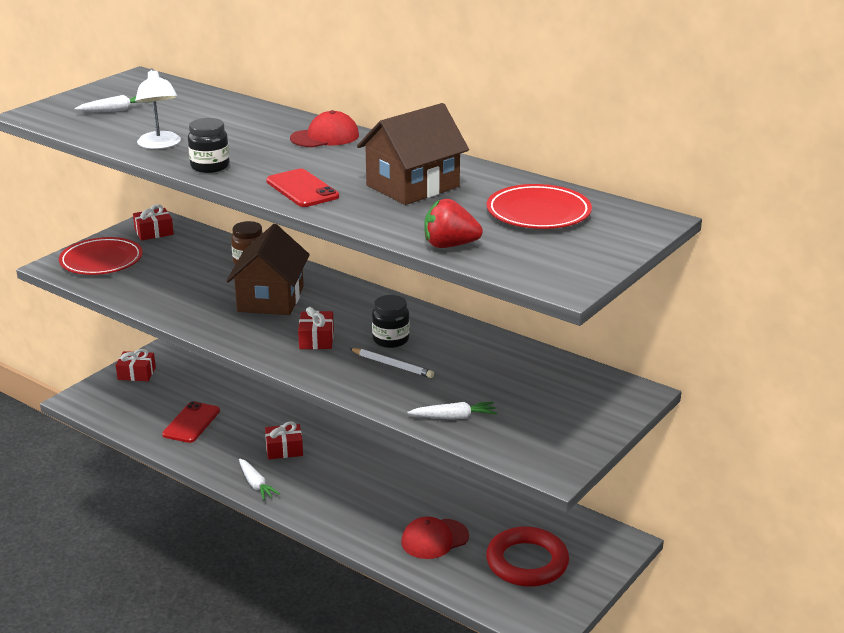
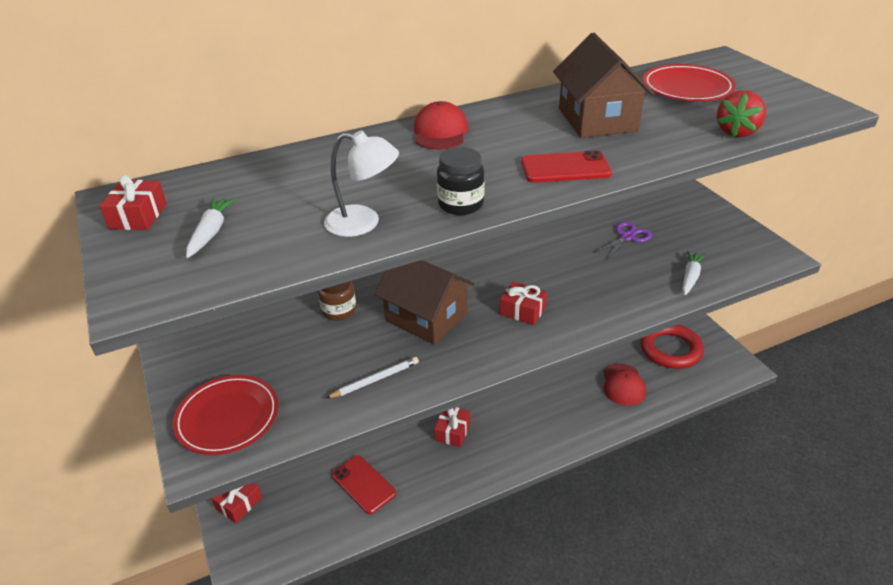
camera: 60 degrees left, 10 degrees up
(154, 232) = (202, 359): red gift -> red gift (138, 216)
(256, 484) = (492, 467): white carrot -> none
(390, 340) = (551, 272): black jar -> none
(392, 365) = (593, 283): white pencil -> white pencil (375, 380)
(497, 368) = (627, 237): none -> purple scissors

